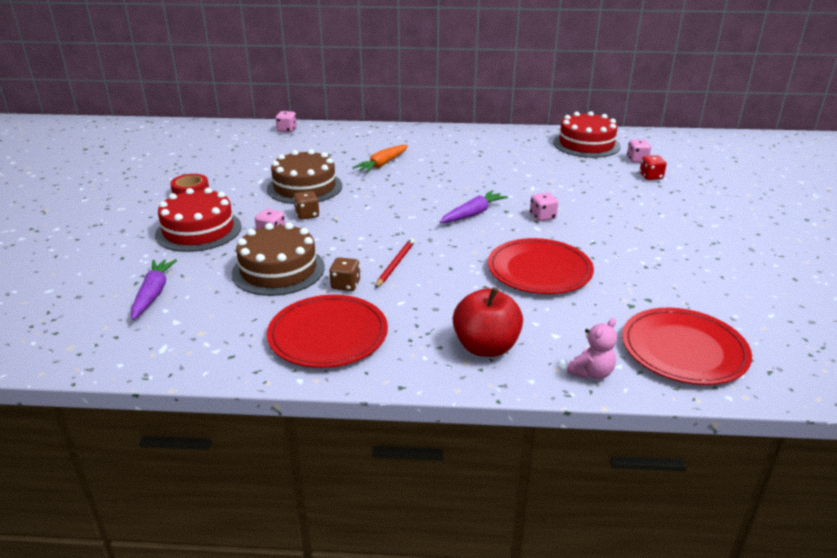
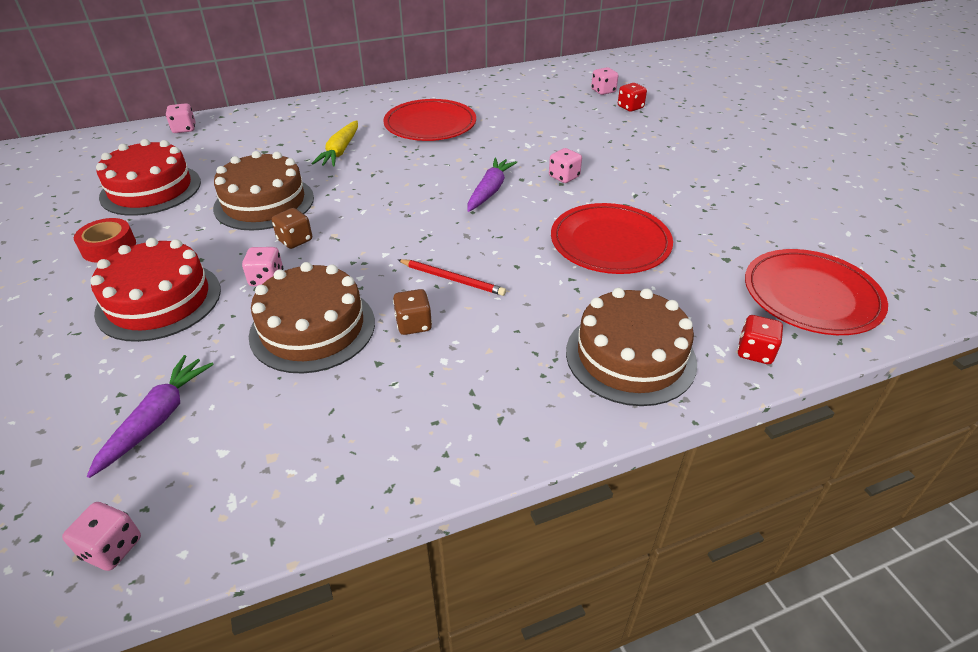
camera: 25 degrees left, 10 degrees up
(87, 350) = (112, 548): none -> pink dice
(153, 294) = (157, 419): purple carrot -> purple carrot turned 45 degrees clockwise
(328, 335) = (443, 401): red plate -> red plate (430, 124)
(382, 164) = (340, 151): orange carrot -> yellow carrot
(395, 264) = (452, 279): red pencil -> red pencil turned 120 degrees clockwise
(486, 347) = (630, 356): red apple -> brown cake
(586, 144) = (542, 83): red cake -> red cake (151, 189)
(591, 373) = (755, 352): pink teddy bear -> red dice

